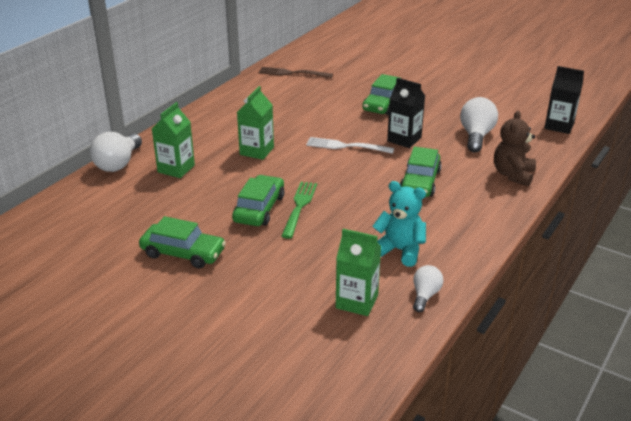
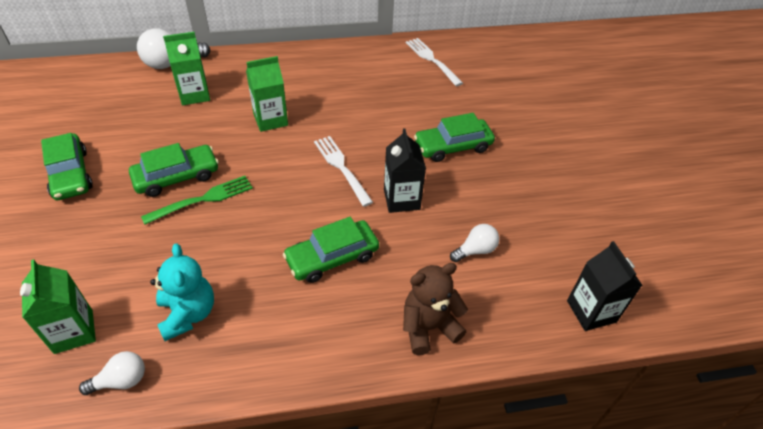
camera: 45 degrees right, 15 degrees up
(292, 73) = (432, 60): brown fork -> white fork
(476, 136) = (475, 250): white light bulb -> white light bulb, size x0.60

